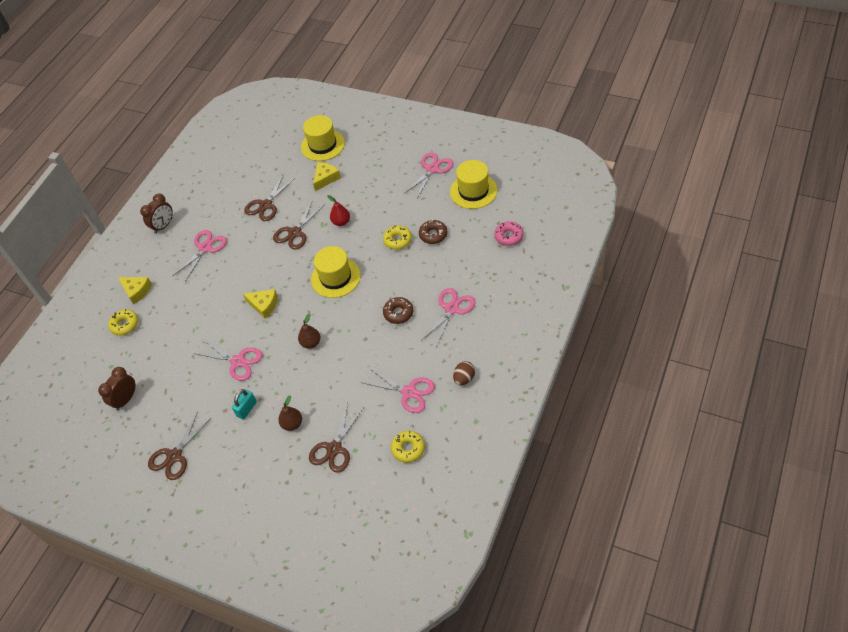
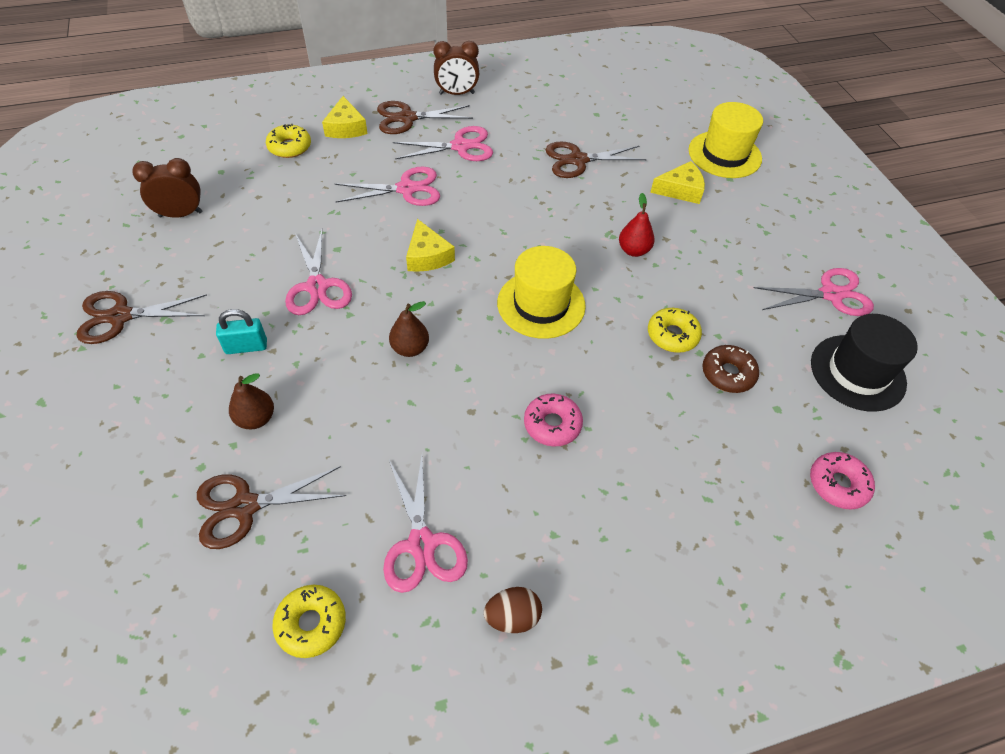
camera: 40 degrees right, 0 degrees up
(295, 232) = (567, 214): brown scissors -> brown scissors (407, 118)
(398, 313) = (552, 424): brown donut -> pink donut
(452, 309) = (626, 496): pink scissors -> pink scissors (406, 189)
(473, 191) = (857, 372): yellow hat -> black hat

